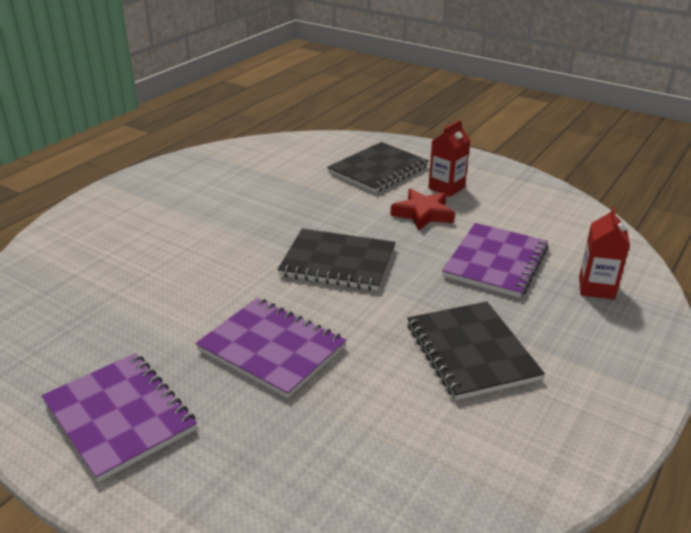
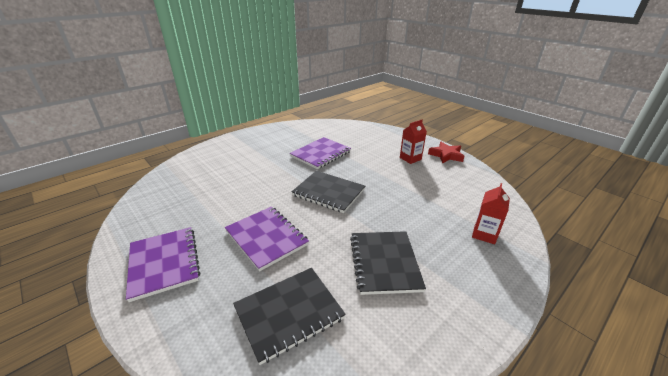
camera: 15 degrees right, 0 degrees up
(378, 170) = (375, 144): black notebook -> black notebook (289, 313)
(423, 214) = (390, 172): red star -> red star (446, 155)
(495, 262) = (423, 207): purple notebook -> purple notebook (321, 154)

